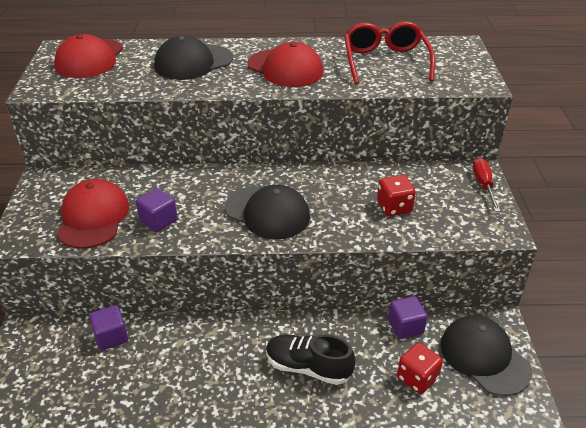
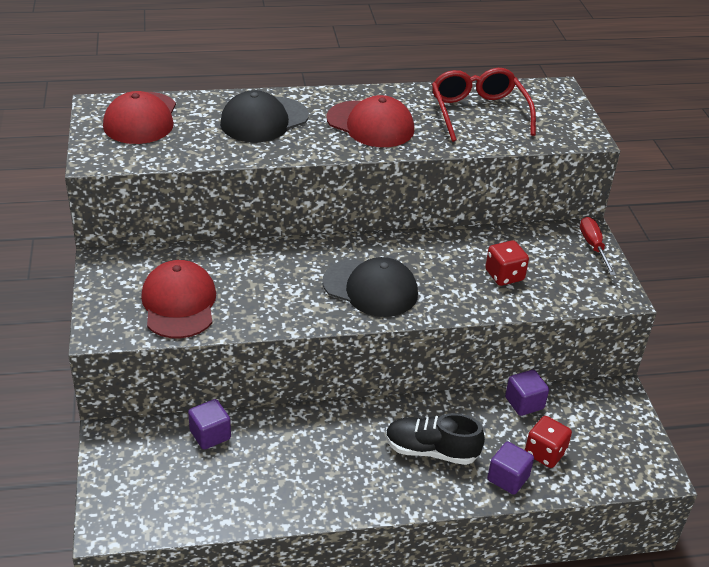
camera: 10 degrees left, 0 degrees up
(158, 221) = (254, 303): purple cube -> purple cube (508, 478)
(484, 357) = (609, 428): black cap -> none

